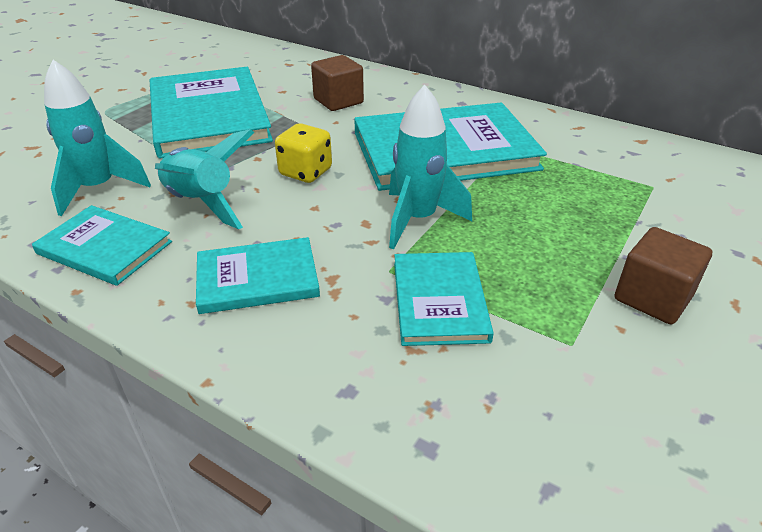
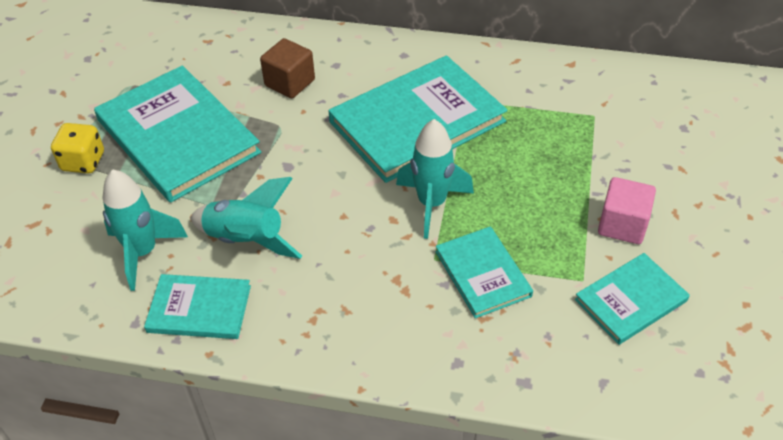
camera: 20 degrees left, 10 degrees up
(257, 279) = (342, 297): turquoise book -> turquoise book (631, 300)
(305, 172) = (313, 180): yellow dice -> yellow dice (83, 162)
(653, 297) = (622, 225): brown cube -> pink cube

